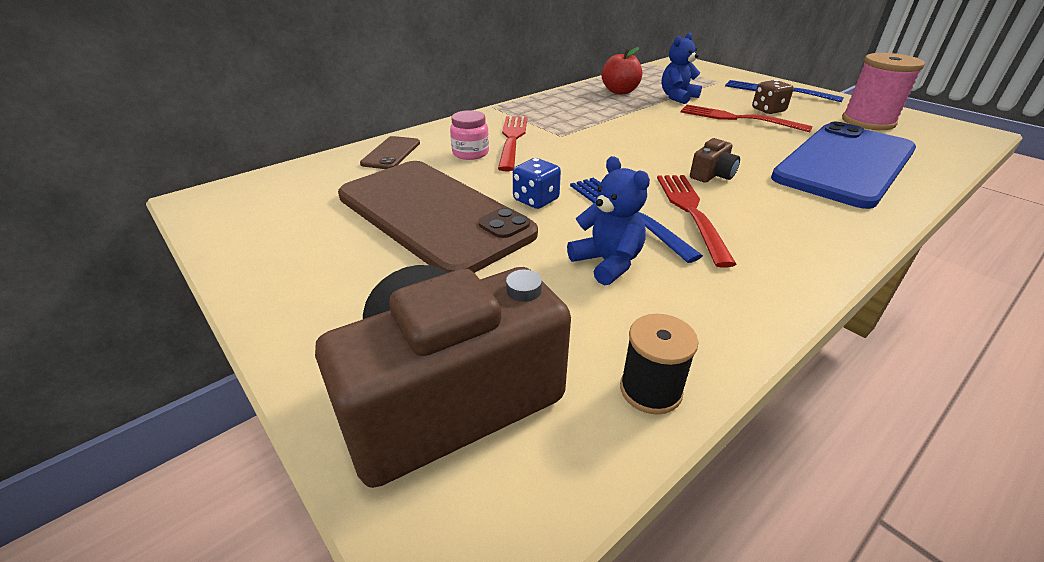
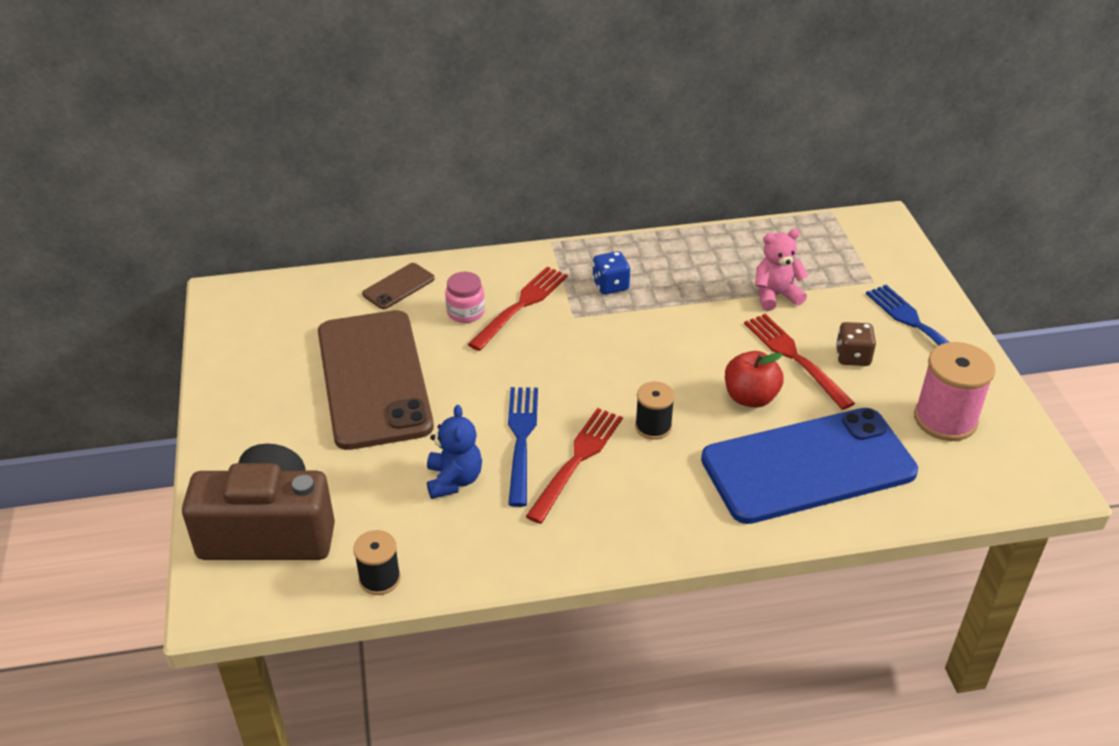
camera: 30 degrees right, 5 degrees up
(536, 200) = (465, 395): blue dice -> blue dice (610, 285)
(620, 91) = (720, 261): red apple -> red apple (750, 397)
(677, 97) = (775, 295): blue teddy bear -> pink teddy bear
(712, 175) = (653, 426): brown camera -> black spool

